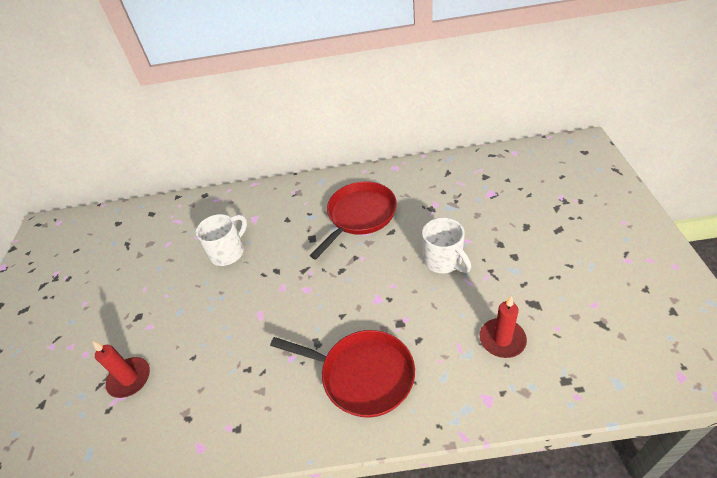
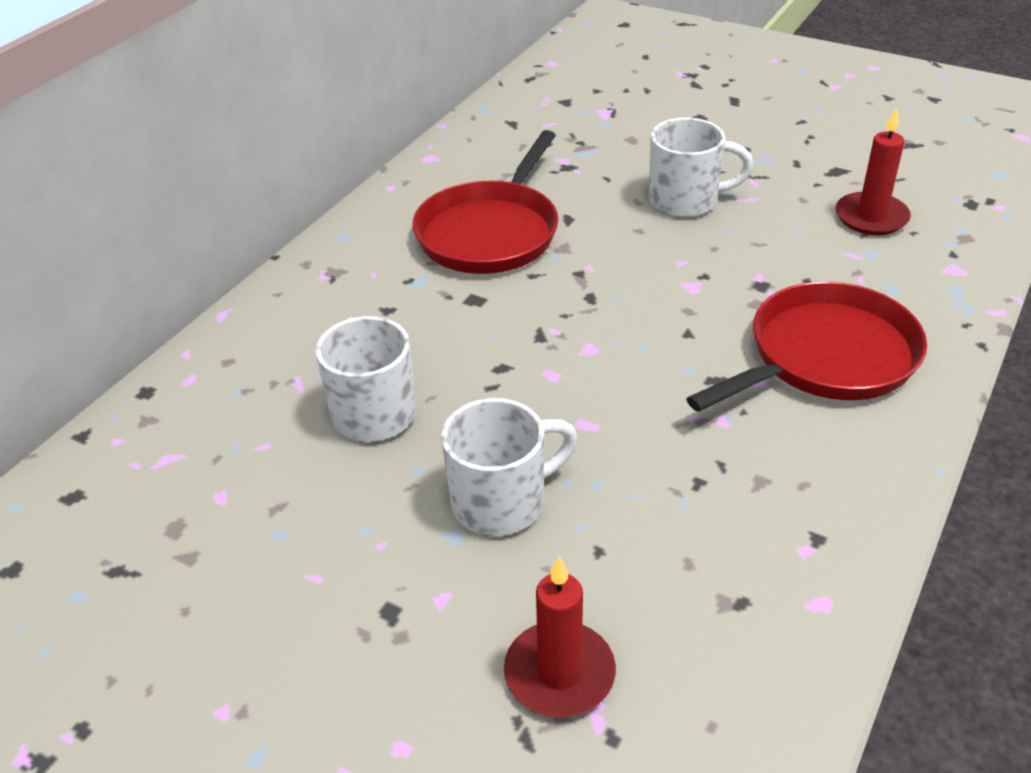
camera: 60 degrees left, 5 degrees down
(203, 315) = (502, 502): none -> white mug
(359, 216) = (491, 232): red pan -> red pan turned 135 degrees counterclockwise

